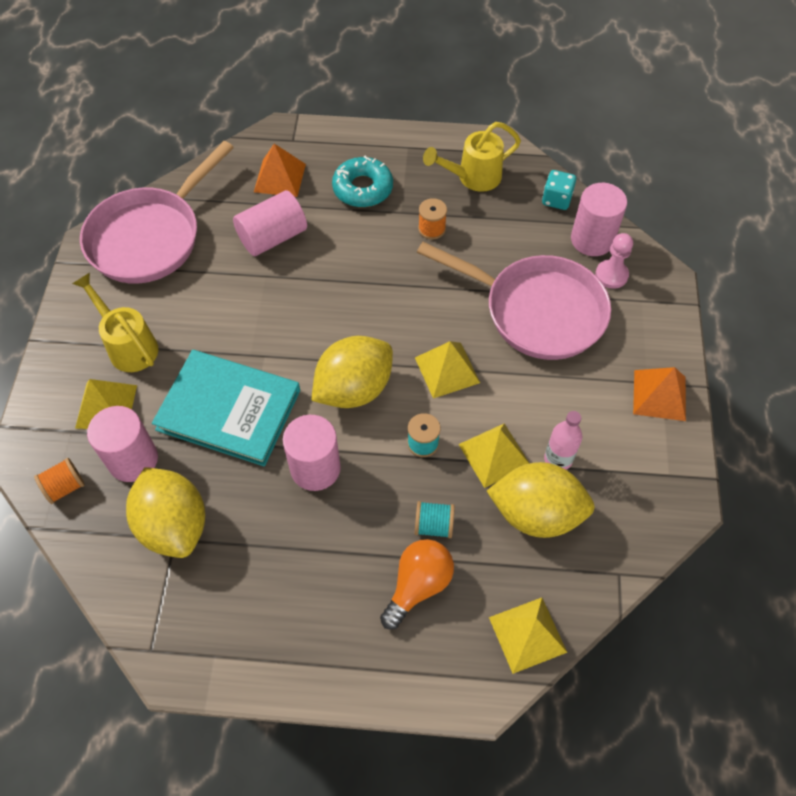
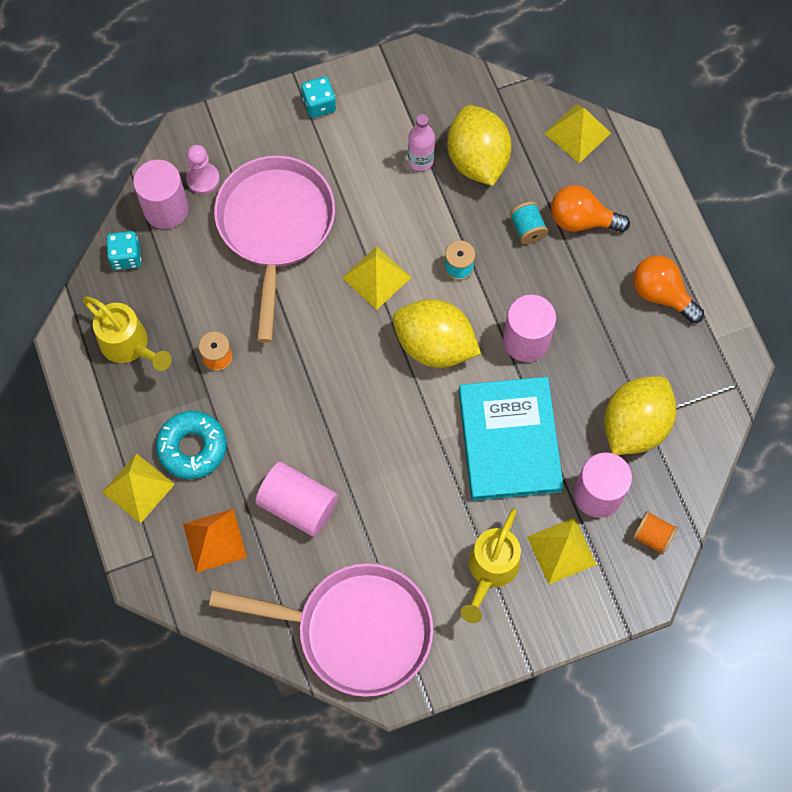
camera: 115 degrees left, 10 degrees up
(292, 625) = (661, 294): none -> orange light bulb
(494, 455) = (441, 208): yellow pyramid -> yellow pyramid (138, 488)
(659, 395) = (319, 105): orange pyramid -> turquoise dice

